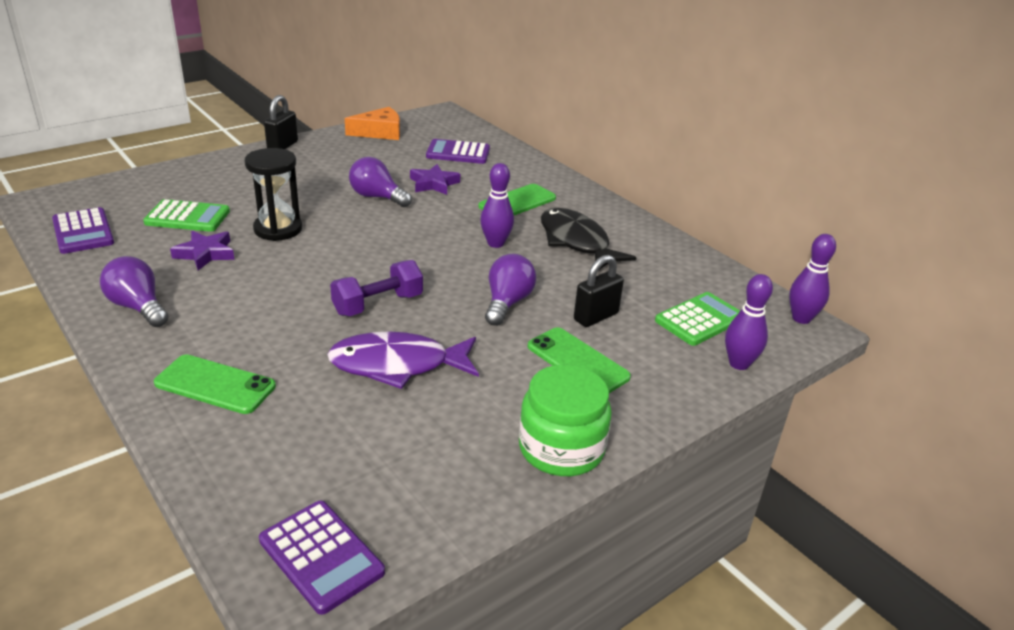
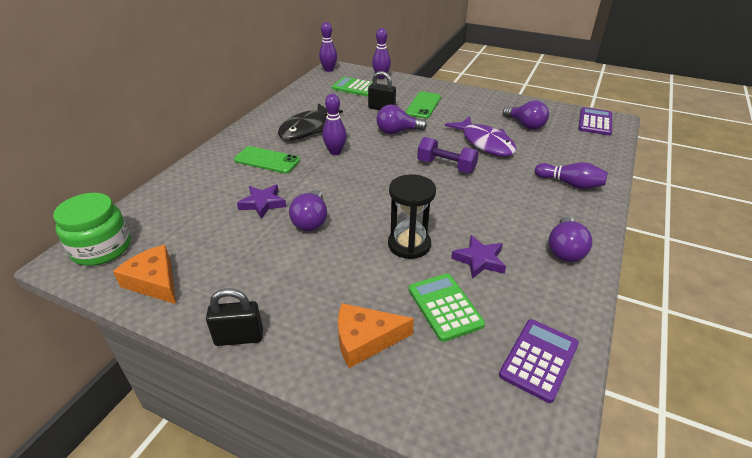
camera: 115 degrees left, 5 degrees up
(212, 180) = (365, 340): none -> orange cheese
(215, 385) = (570, 184): green phone -> purple bowling pin
(406, 443) = (525, 125): none -> purple light bulb
(458, 153) = (185, 213): purple calculator -> none
(561, 448) = (481, 97): green jar -> green jar (101, 248)

